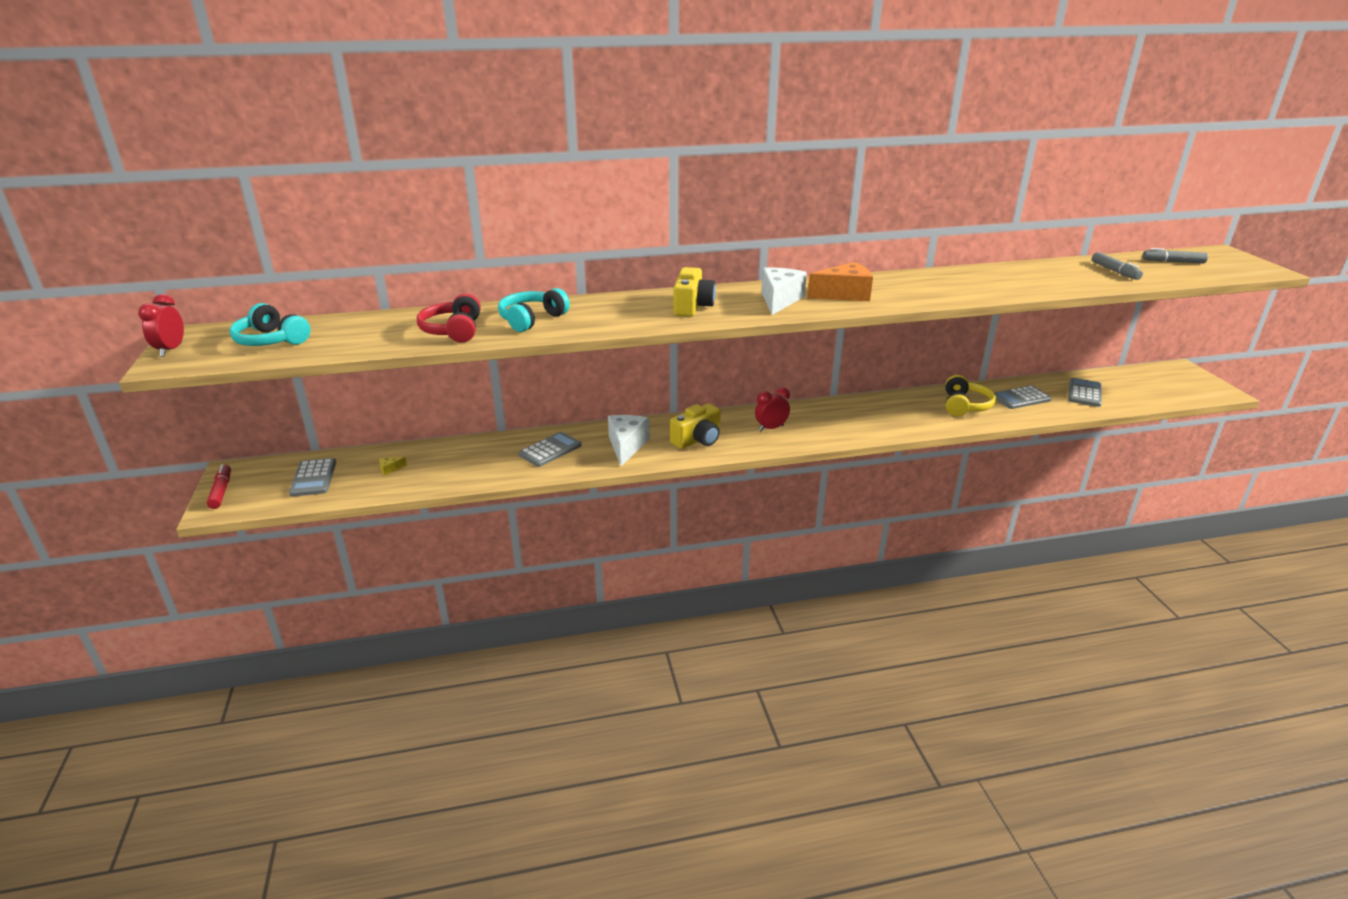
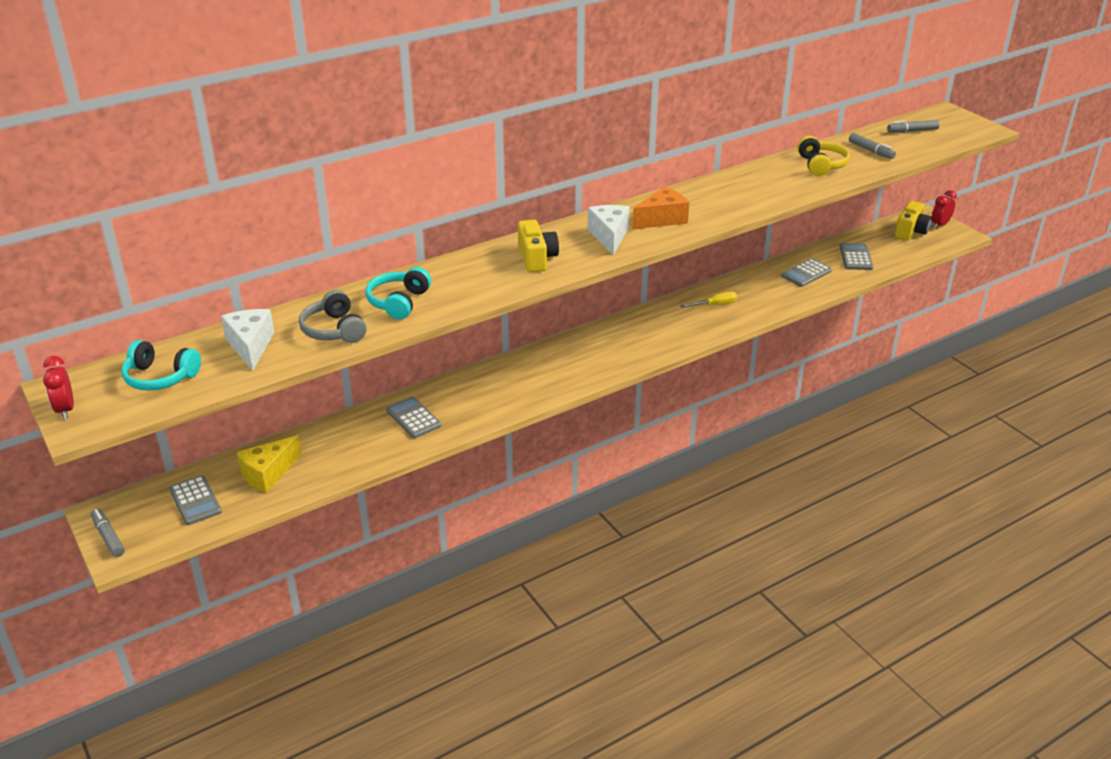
camera: 20 degrees left, 5 degrees up
(221, 491) = (108, 537): red marker -> grey marker
(390, 469) = (268, 473): yellow cheese -> yellow cheese, size x2.46
(453, 331) = (334, 330): red headphones -> grey headphones
(550, 450) = (413, 418): grey calculator -> grey calculator turned 60 degrees counterclockwise
(626, 446) = (483, 398): white cheese -> white cheese (250, 346)
(698, 440) = (546, 377): yellow camera -> yellow camera (910, 231)
(771, 428) = (605, 350): red clock -> red clock (940, 225)
(906, 409) = (715, 305): none -> yellow screwdriver
(964, 406) = (762, 291): yellow headphones -> yellow headphones (821, 165)

